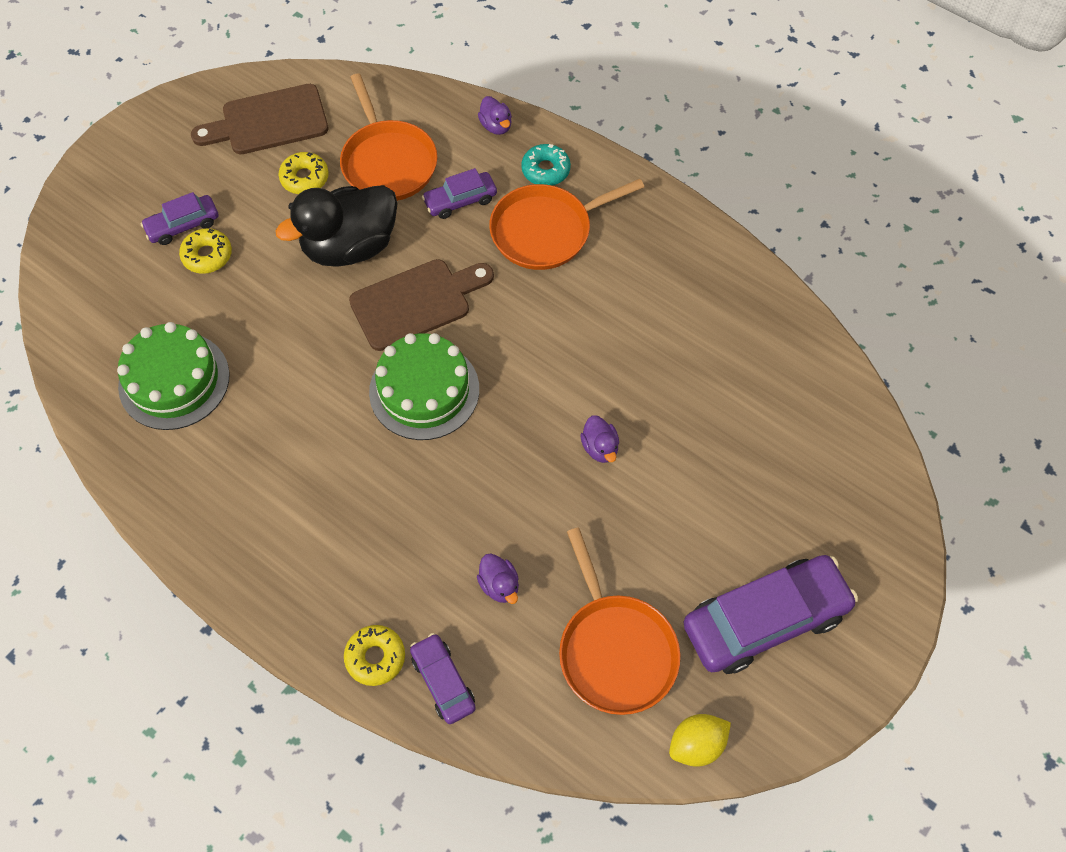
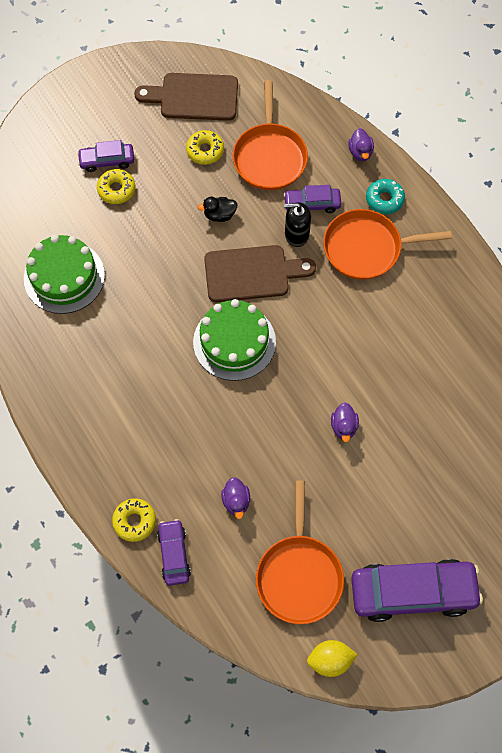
camera: 20 degrees right, 5 degrees up
(350, 246) = (219, 215): black duck -> black duck, size x0.42
(454, 240) = (296, 234): none -> black soap dispenser

